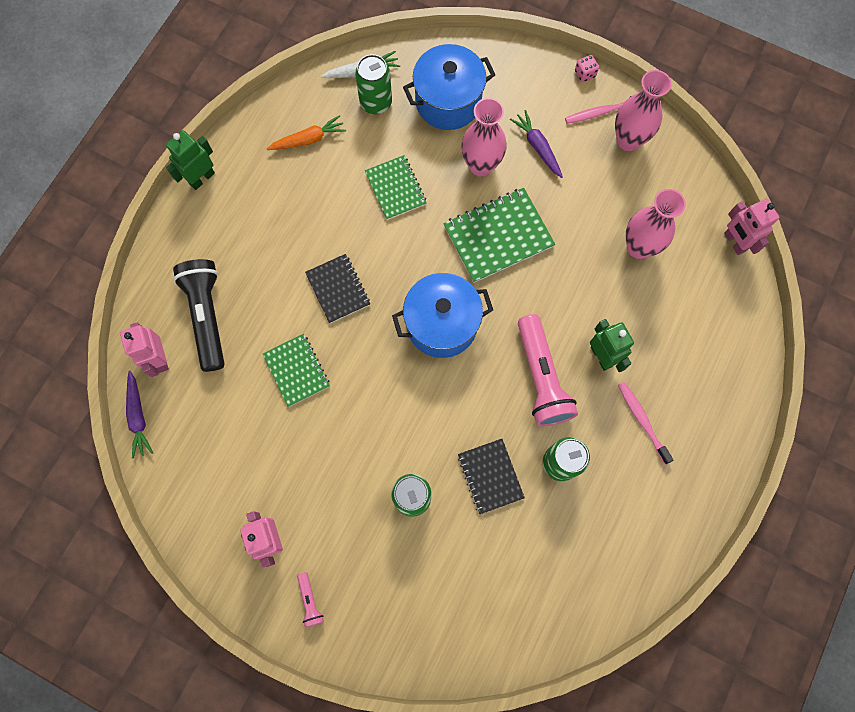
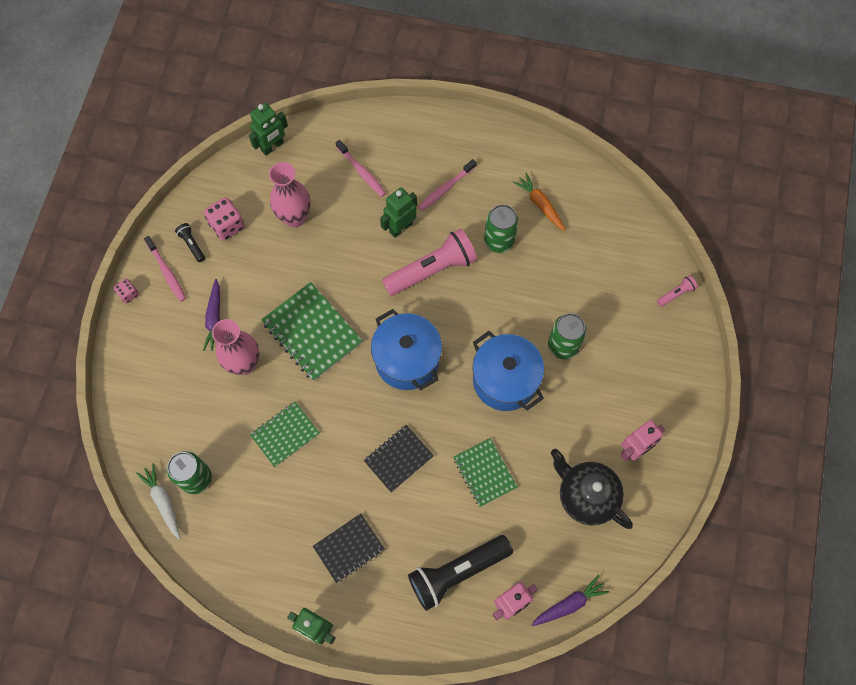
camera: 105 degrees left, 5 degrees down
(238, 468) = (586, 496): none -> black teapot
(296, 370) = (484, 473): green notebook -> green notebook turned 75 degrees counterclockwise
(308, 139) = (250, 533): orange carrot -> orange carrot (540, 205)
(310, 601) = (670, 403): pink flashlight -> pink flashlight (676, 294)
(448, 102) = (182, 410): blue pot -> blue pot (505, 380)
(490, 476) = (526, 290): black notebook -> black notebook (349, 548)
(537, 147) = (214, 319): purple carrot -> purple carrot turned 45 degrees counterclockwise
(628, 140) = (192, 244): pink vase -> black flashlight
(643, 178) = (227, 225): none -> pink dice
(683, 331) = (362, 172): none -> pink toothbrush
(734, 242) = (272, 146): pink robot -> green robot

